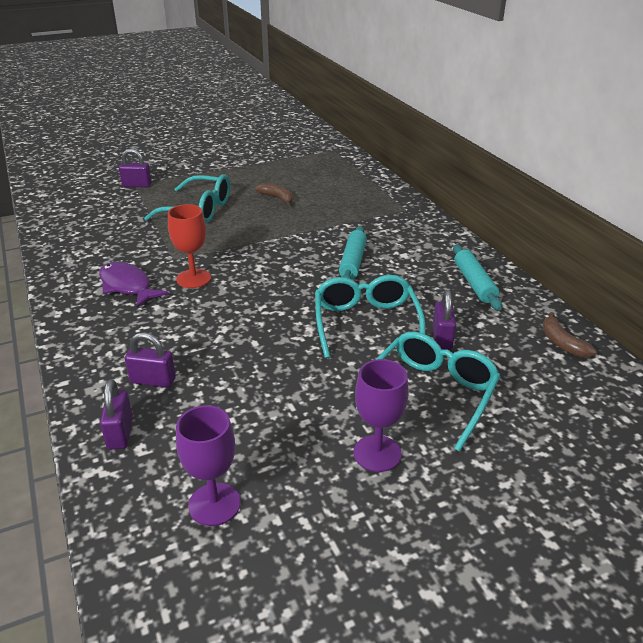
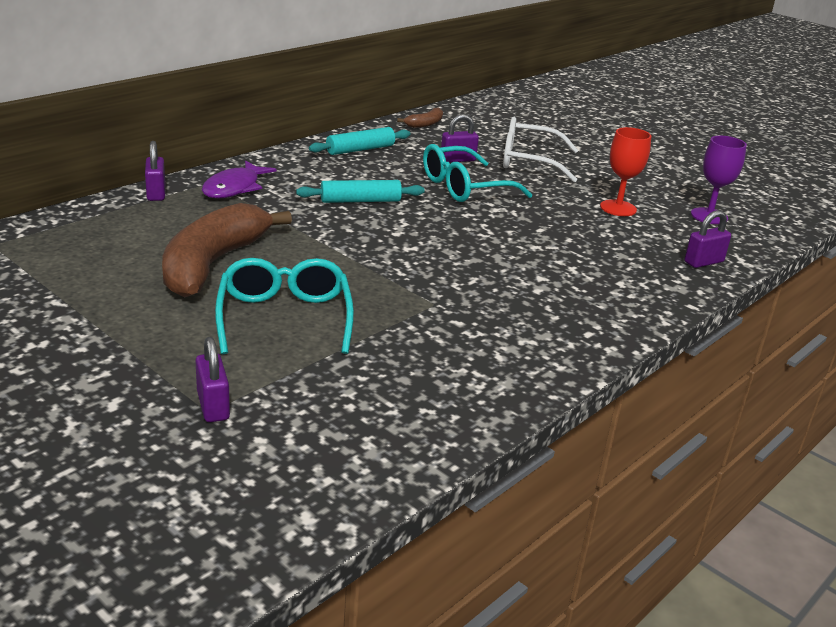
camera: 115 degrees left, 5 degrees down
(127, 286) = (519, 318): purple fish -> purple fish (234, 188)
(153, 380) = (638, 263): purple padlock -> purple padlock (156, 193)
(193, 278) = (467, 280): red goblet -> red goblet (618, 208)
(277, 198) = (213, 264): brown banana -> brown banana, size x2.32
(377, 453) = (606, 174): purple goblet -> none
(432, 393) = (528, 161): turquoise glasses -> white glasses

